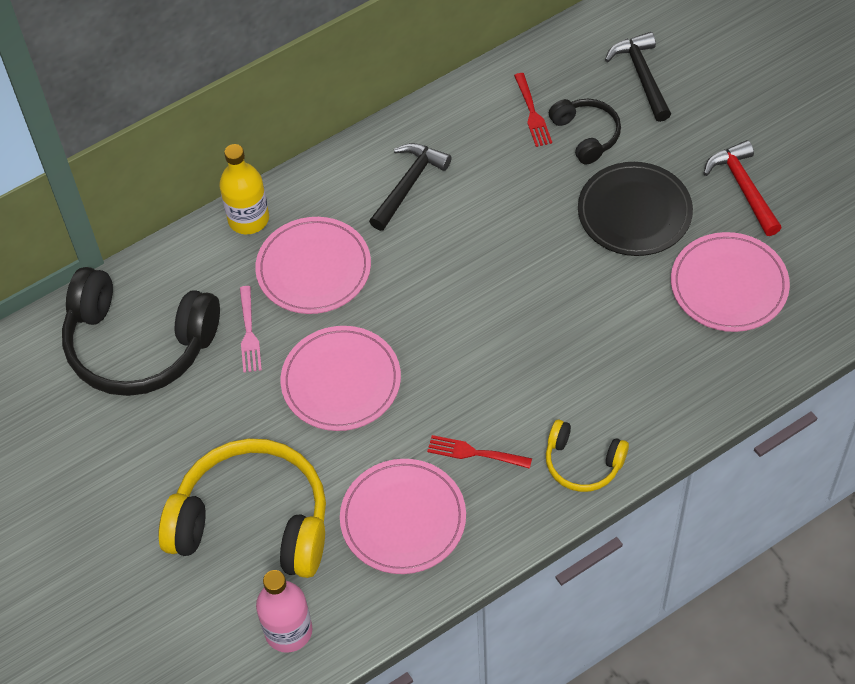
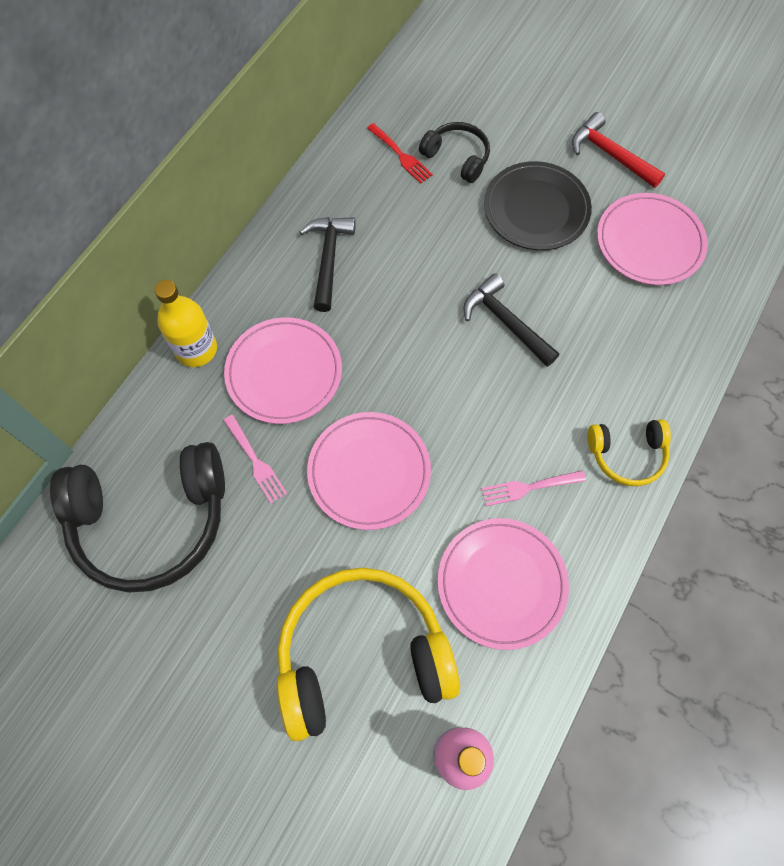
camera: 30 degrees left, 10 degrees up
(475, 453) = (529, 487): red fork -> pink fork
(642, 76) = (473, 91): black hammer -> black hammer (506, 322)

